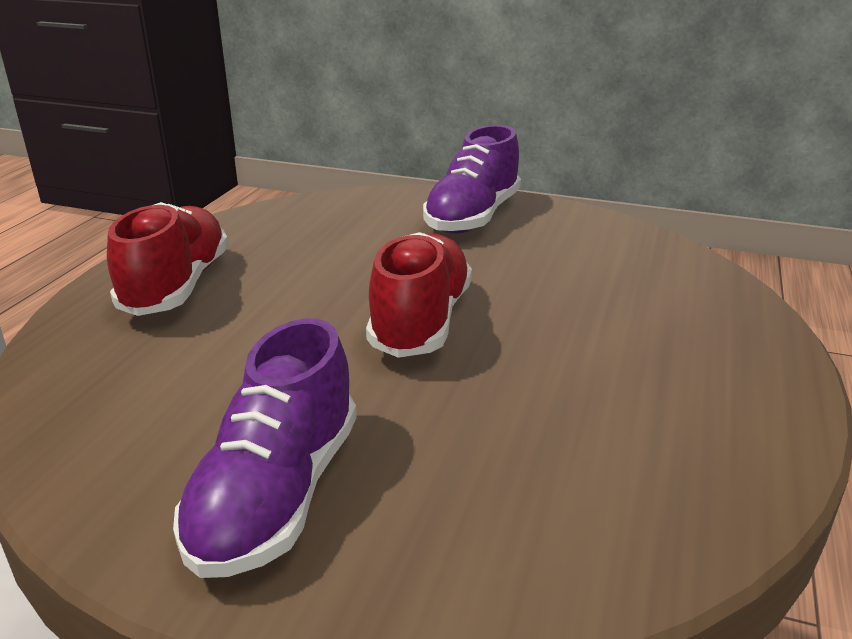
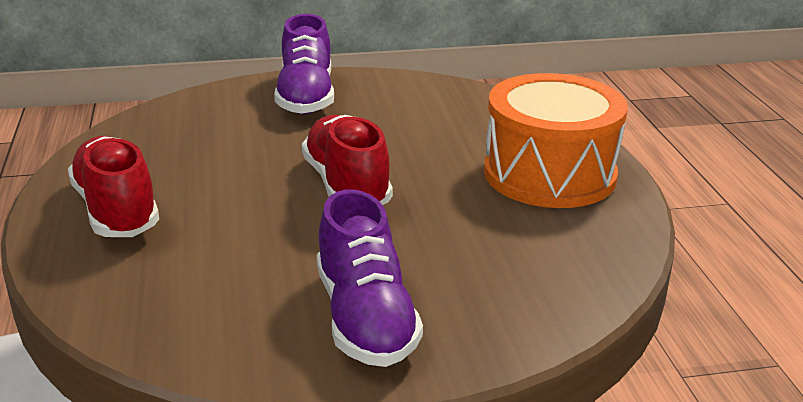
camera: 30 degrees left, 0 degrees up
(689, 375) = (549, 174): none -> orange drum

